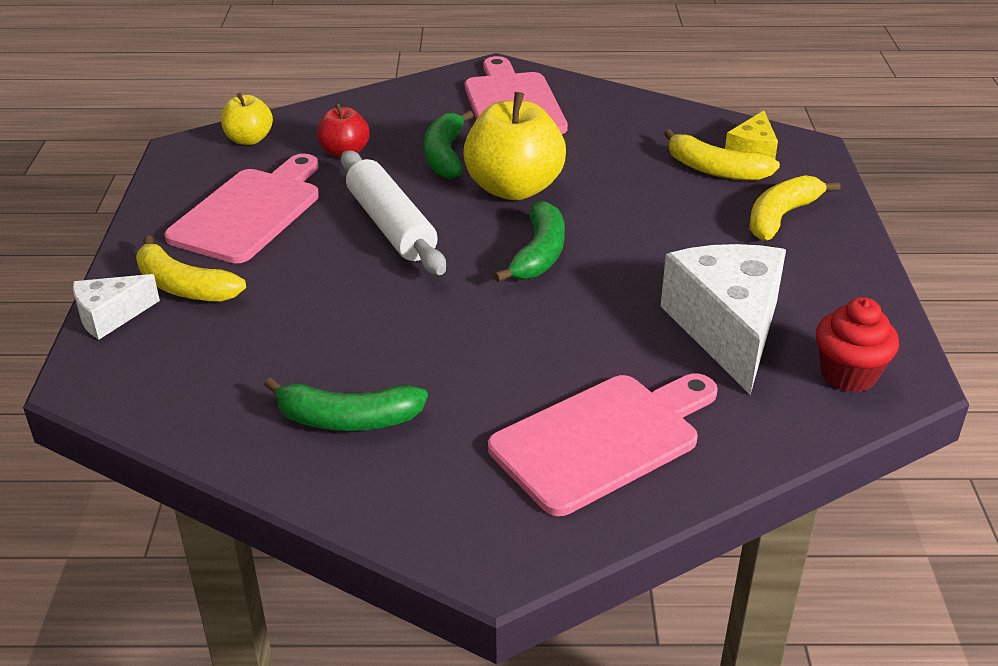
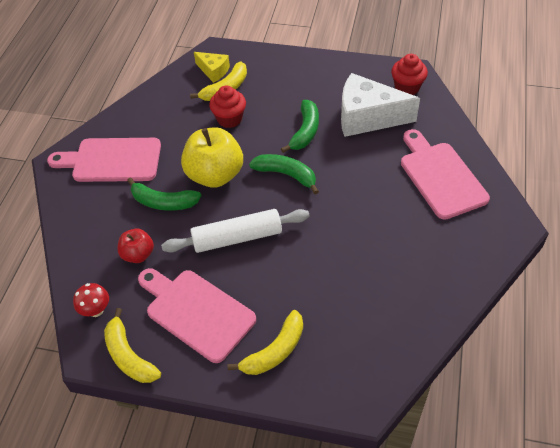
camera: 75 degrees left, 15 degrees up
(110, 316) = (298, 393): white cheese -> none
(249, 139) = (96, 310): yellow apple -> red mushroom
(347, 419) = (414, 273): green banana -> green banana (305, 131)
(644, 183) = (229, 119): none -> red cupcake
(781, 217) = (279, 76): yellow banana -> yellow banana (129, 355)

